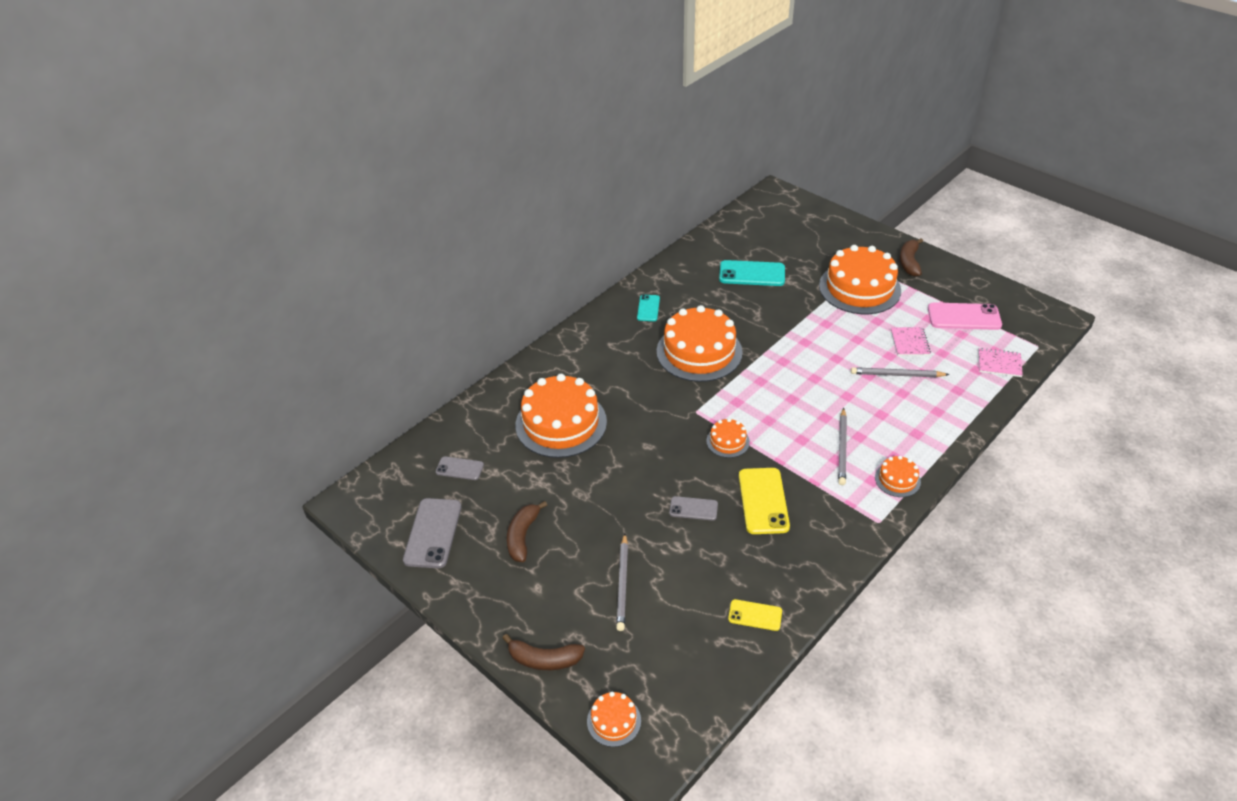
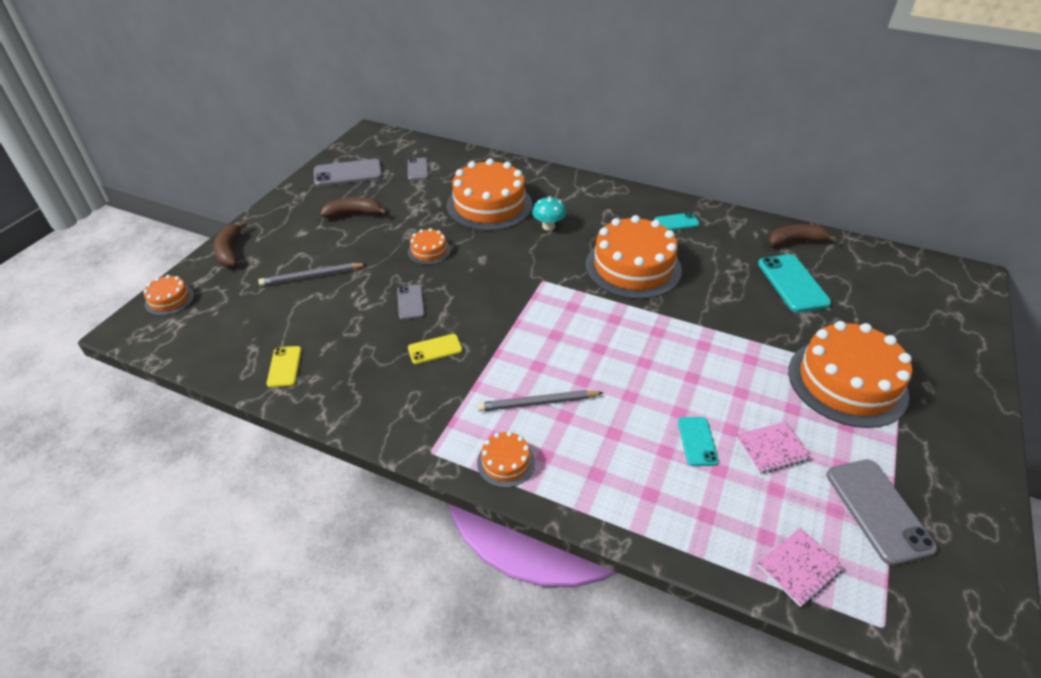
camera: 70 degrees right, 0 degrees up
(617, 389) = (548, 226): none -> turquoise mushroom
(728, 441) = (510, 310): orange cake -> orange cake (429, 251)
(763, 501) = (435, 349): yellow phone -> yellow phone, size x0.58
(897, 375) = (697, 441): grey pencil -> turquoise phone
(909, 262) = (952, 430): brown banana -> brown banana (795, 241)
(964, 317) = (878, 510): pink phone -> grey phone
(999, 364) = (799, 567): pink notebook -> pink notebook turned 60 degrees clockwise

